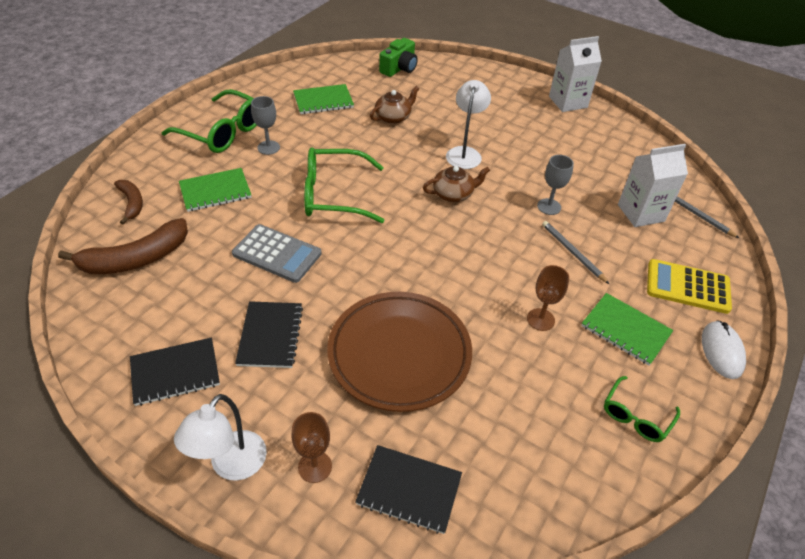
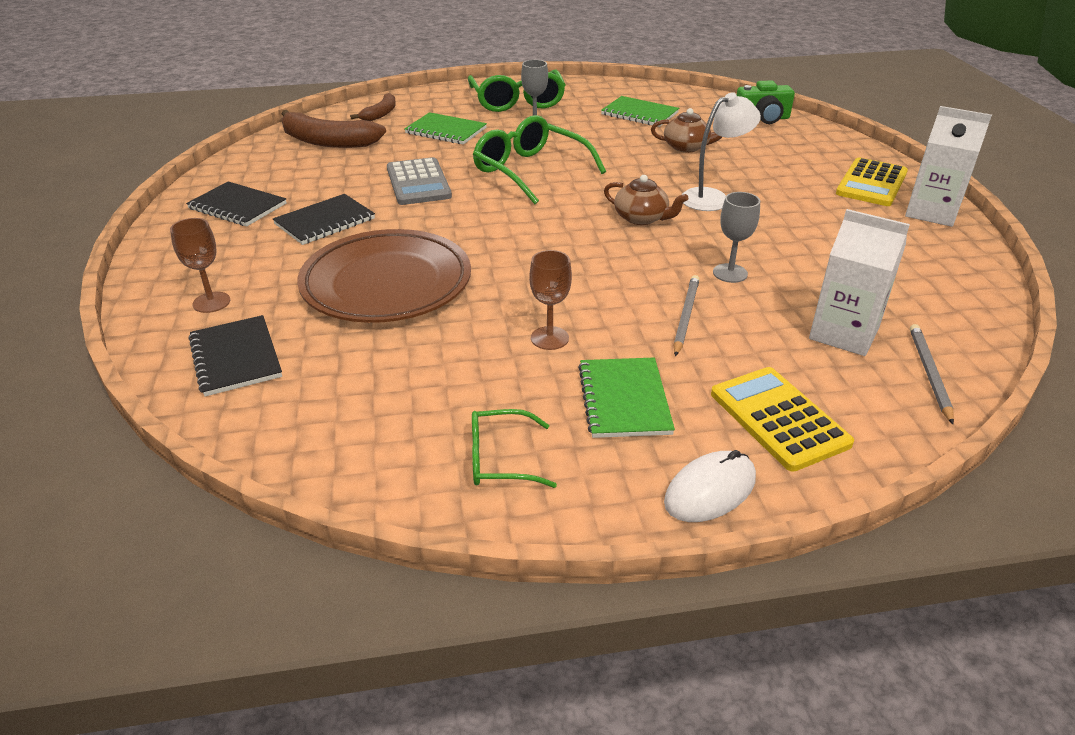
camera: 50 degrees right, 10 degrees down
(231, 466) = (174, 268): white lamp -> none
(518, 95) = (871, 183): none -> yellow calculator

